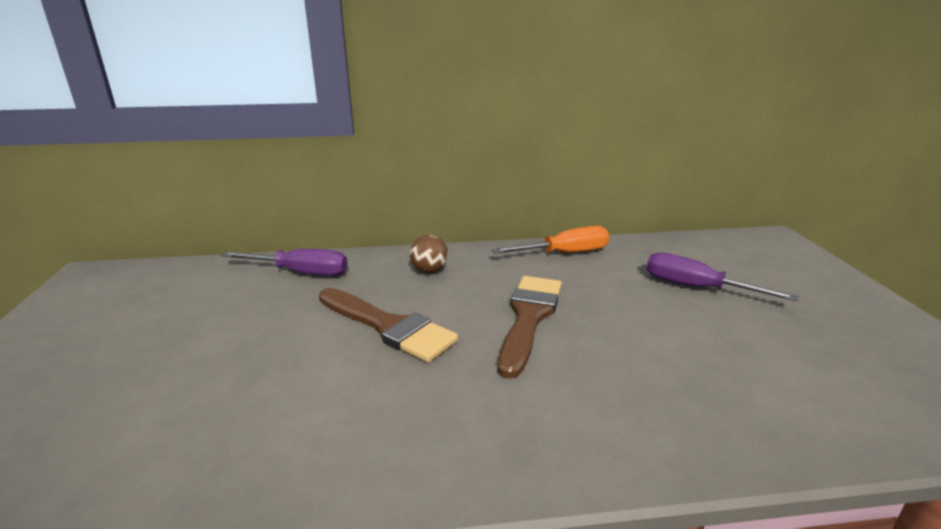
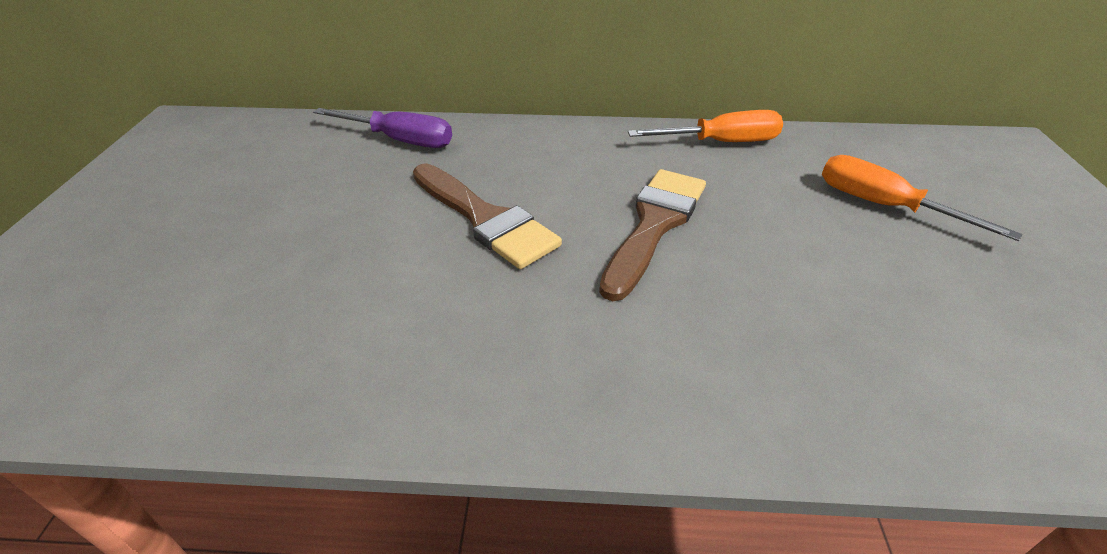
camera: 10 degrees right, 15 degrees up
(429, 270) = (548, 151): brown ball -> none
(696, 287) = (883, 206): purple screwdriver -> orange screwdriver

